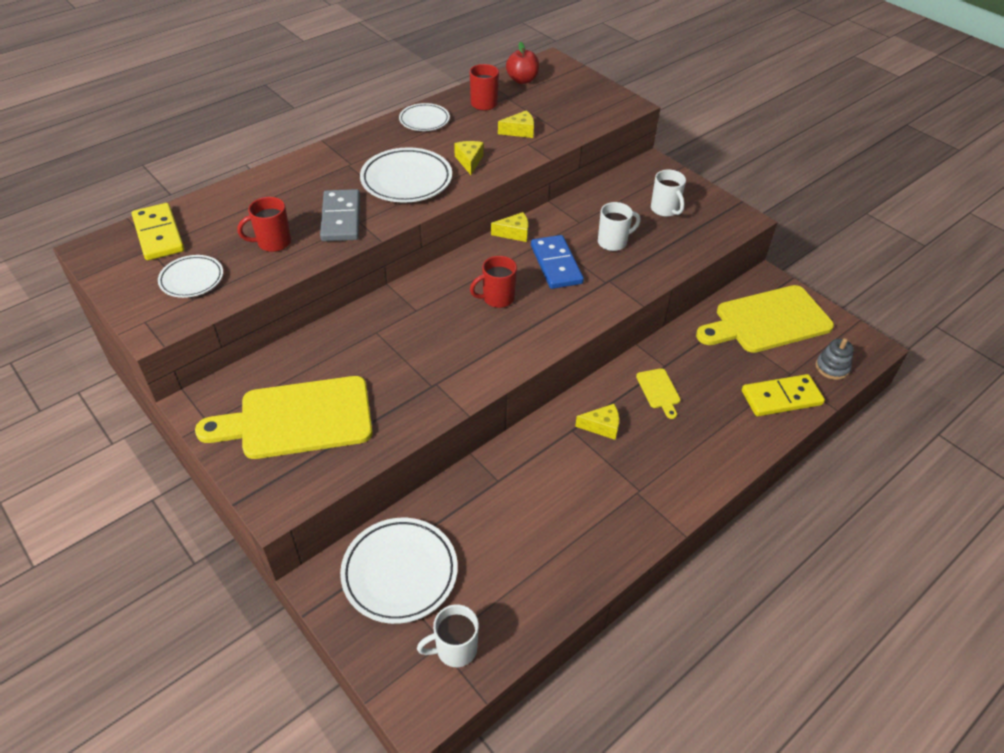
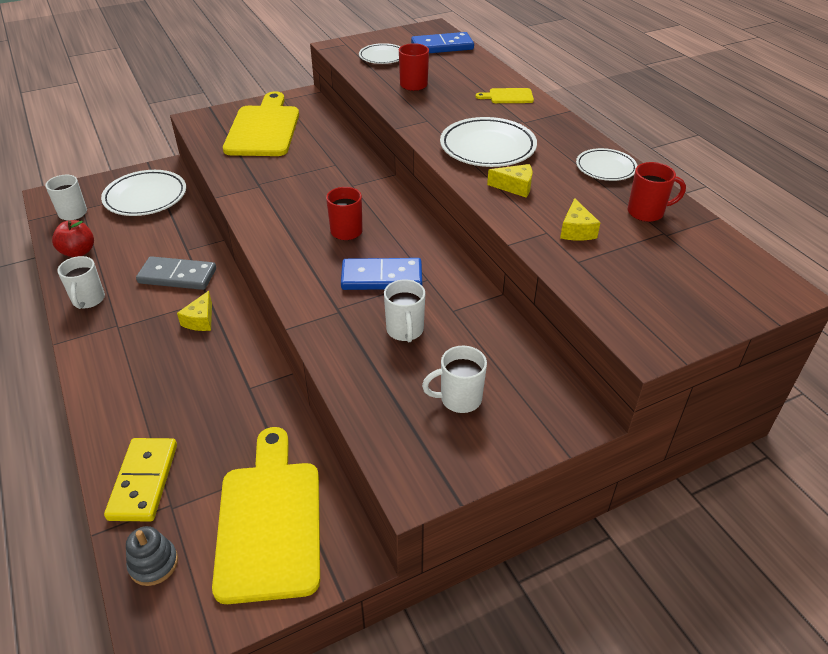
camera: 105 degrees right, 5 degrees down
(159, 234) = (442, 46): yellow domino -> blue domino
(341, 218) = (436, 113): grey domino -> grey domino (177, 276)
(514, 233) = (446, 257): yellow cheese -> none
(522, 80) = (714, 253): red apple -> red apple (78, 252)
(613, 537) = (88, 300): none -> white mug
(659, 391) = (218, 373): yellow cutting board -> yellow cutting board (508, 96)

